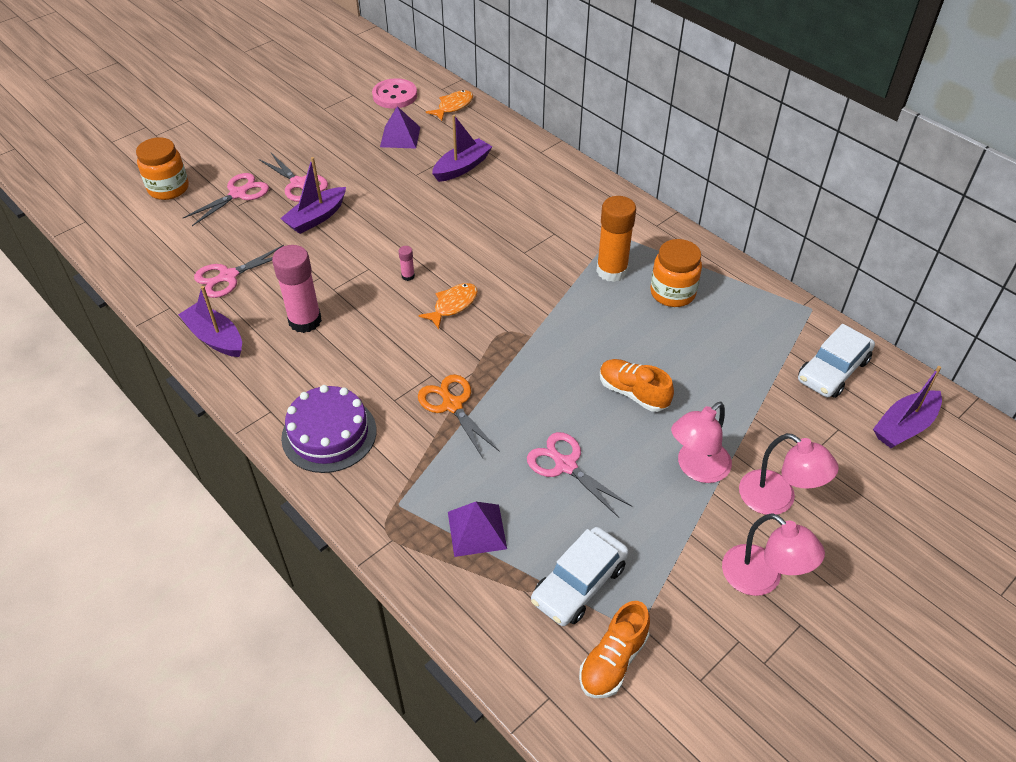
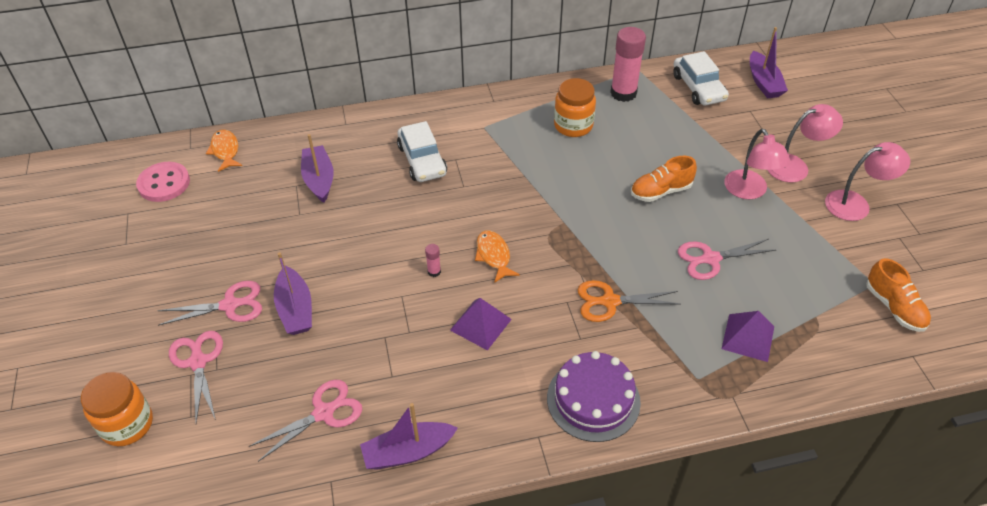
camera: 60 degrees left, 0 degrees up
(228, 276) = (324, 412): pink scissors -> pink scissors turned 120 degrees counterclockwise
(305, 321) = (437, 369): pink glue stick -> pink glue stick (623, 93)
(400, 137) = (232, 203): purple pyramid -> purple pyramid (480, 324)
(579, 583) = (822, 298): white car -> white car (422, 160)
(611, 271) = (525, 146): orange glue stick -> none

